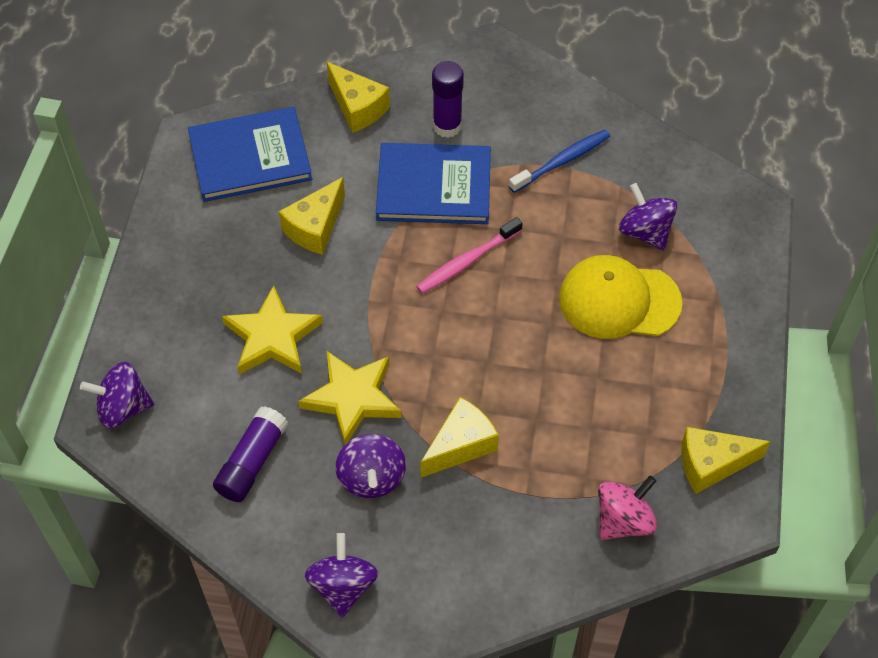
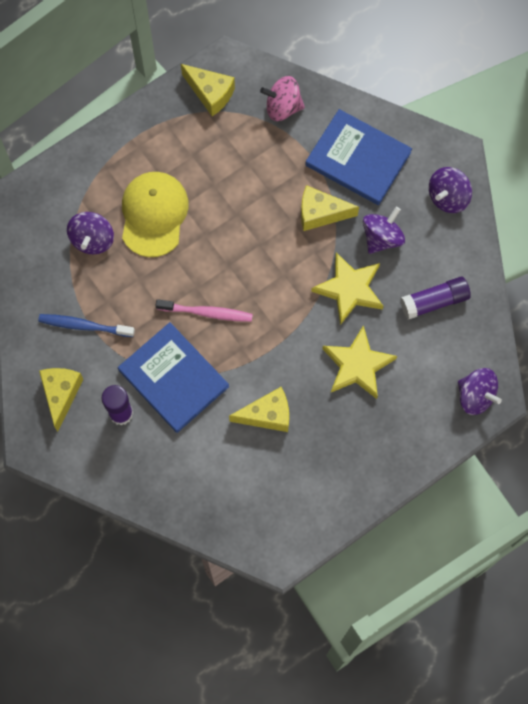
camera: 135 degrees left, 15 degrees up
(250, 157) = (257, 503): blue book -> blue book (358, 159)
(357, 108) = (158, 479): yellow cheese -> yellow cheese (61, 394)
(619, 300) = (154, 214): yellow cap -> yellow cap turned 135 degrees counterclockwise

